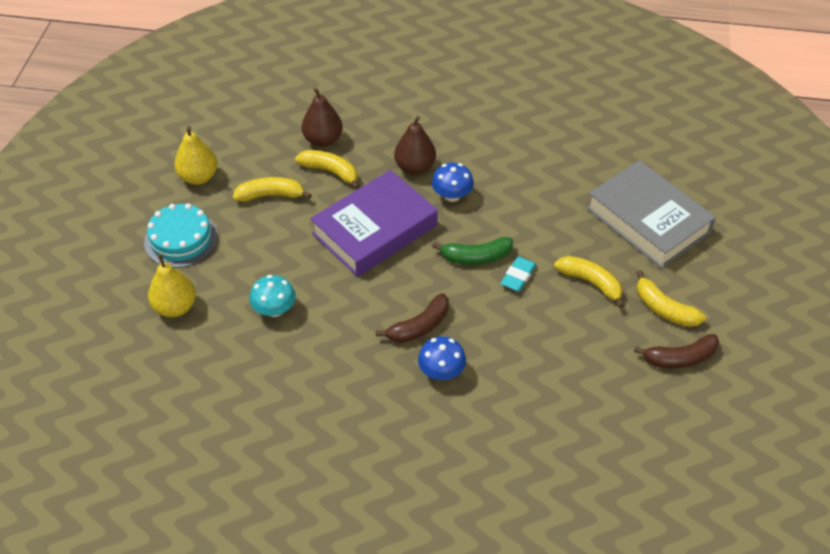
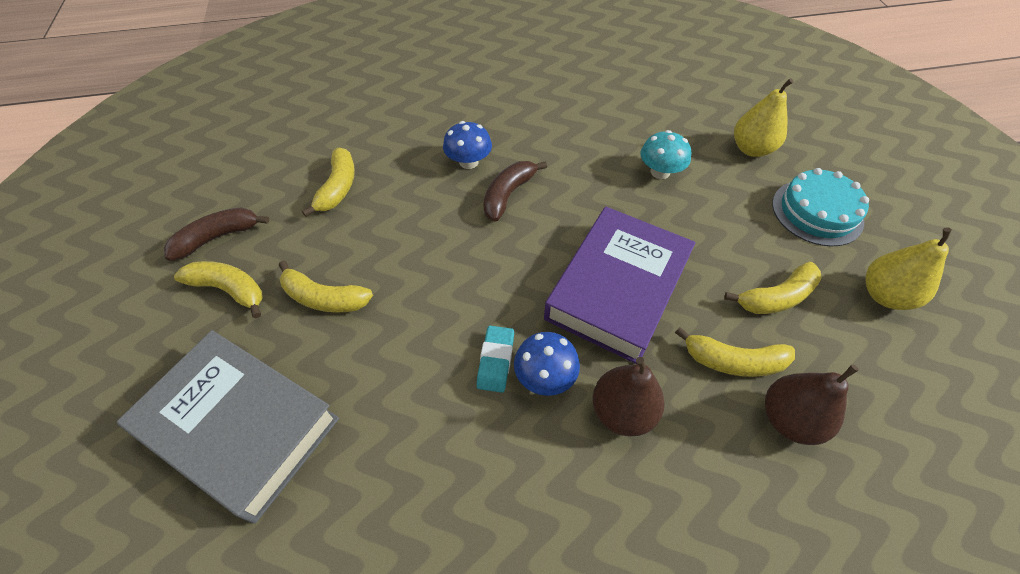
camera: 160 degrees right, 5 degrees up
(476, 257) = (477, 290): green banana -> none
(518, 276) = (417, 280): turquoise eraser -> turquoise eraser (496, 361)
(571, 379) = (338, 188): none -> yellow banana

